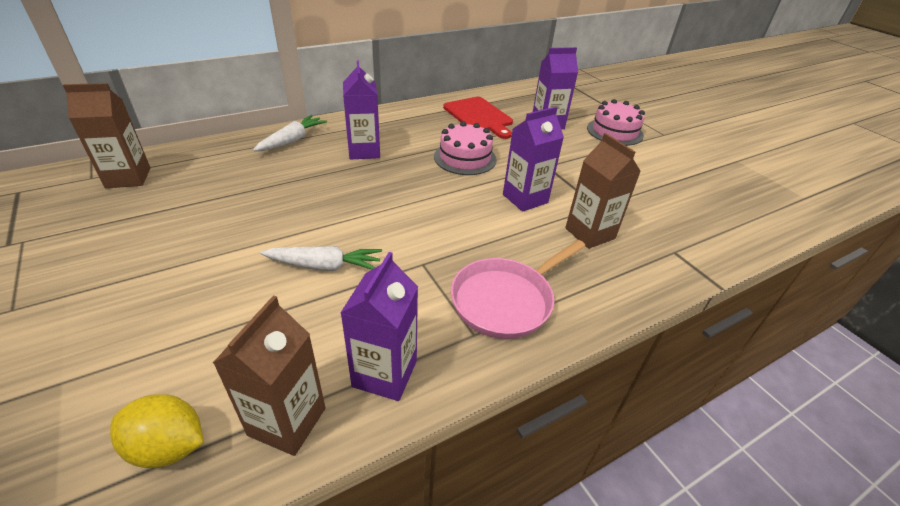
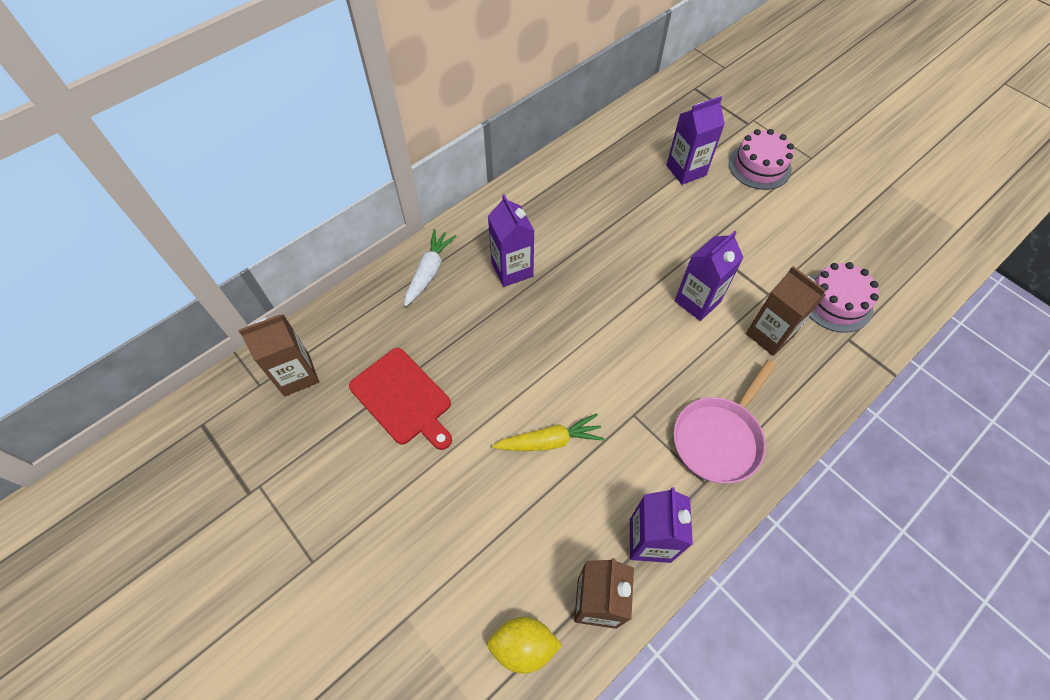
camera: 10 degrees left, 20 degrees up
(325, 266) = (550, 441): white carrot -> yellow carrot
(465, 158) = (619, 253): pink cake -> pink cake (836, 302)
(479, 116) = (609, 176): red cutting board -> red cutting board (403, 398)

